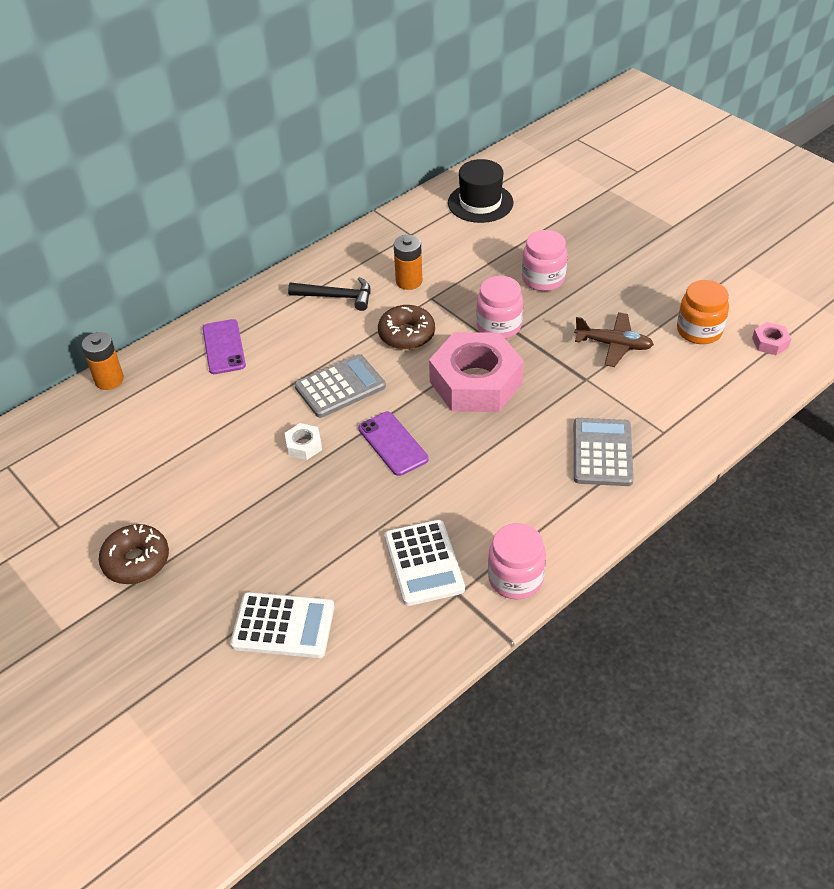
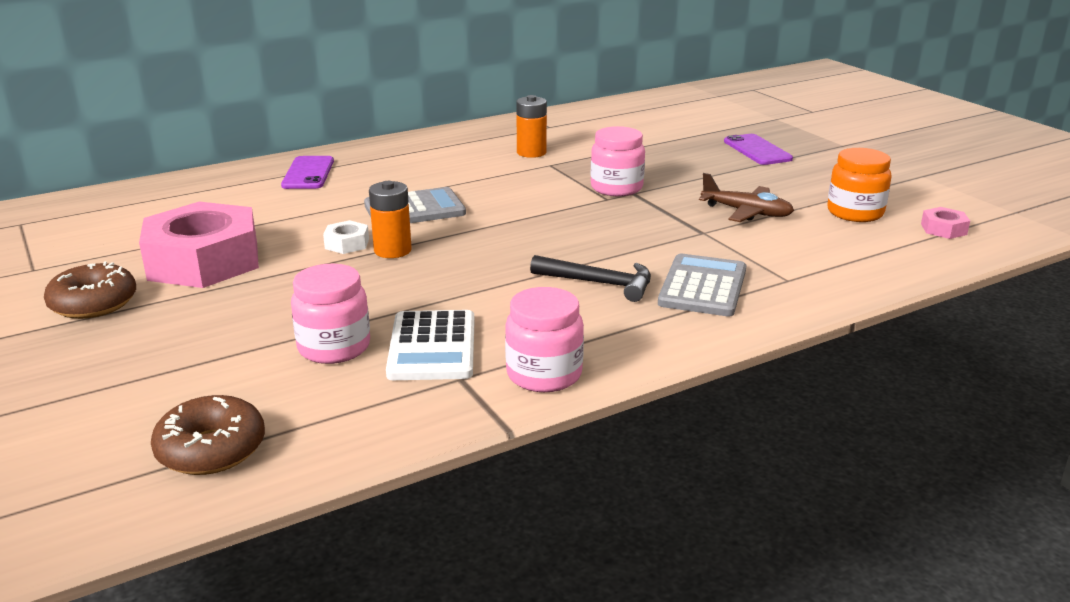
camera: 10 degrees right, 20 degrees down
(109, 380) = (174, 181): orange battery -> orange battery (392, 250)
(283, 625) = (222, 376): white calculator -> none
(337, 297) = (448, 155): black hammer -> black hammer (599, 283)
(393, 444) = (449, 253): purple phone -> purple phone (757, 150)
(406, 334) = (509, 184): brown donut -> brown donut (211, 449)
(476, 382) = (571, 221): pink nut -> pink nut (204, 261)
(480, 203) = (633, 115): black hat -> none
(543, 279) = (681, 164): pink jar -> pink jar (334, 347)

